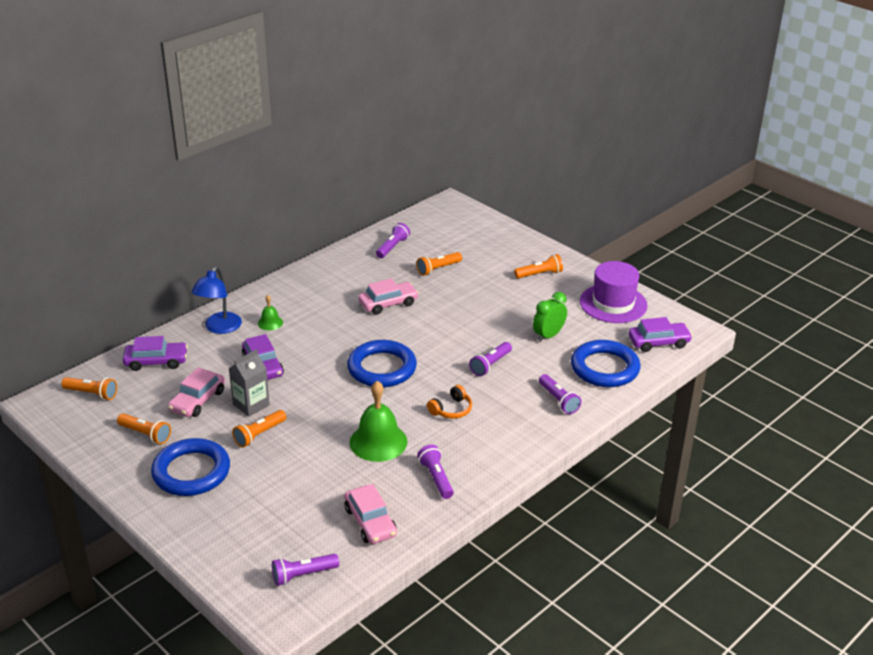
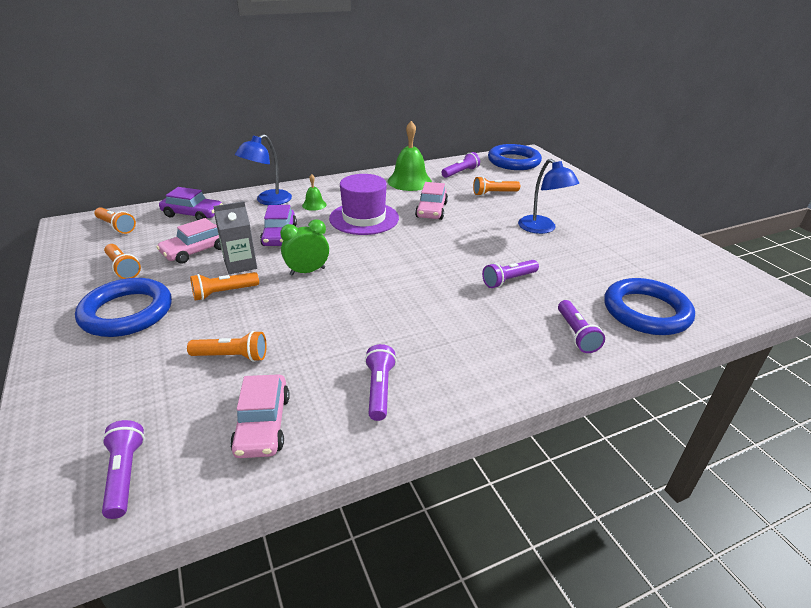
camera: 20 degrees right, 0 degrees up
(303, 575) = (125, 475): purple flashlight -> purple flashlight turned 75 degrees clockwise
(378, 442) = (339, 329): green bell -> green bell (409, 181)
(382, 368) = (390, 260): blue ring -> blue ring (513, 161)
(388, 303) = (431, 210): pink car -> pink car turned 105 degrees clockwise
(451, 409) = (441, 315): orange headphones -> none
(498, 303) = (542, 228): none -> blue lamp
(539, 274) = (595, 213): orange flashlight -> orange flashlight (232, 356)
(548, 336) = (586, 266): green clock -> green clock (307, 271)
(613, 303) = (671, 251): purple hat -> purple hat (364, 218)
(658, 342) = (722, 298): purple car -> none

